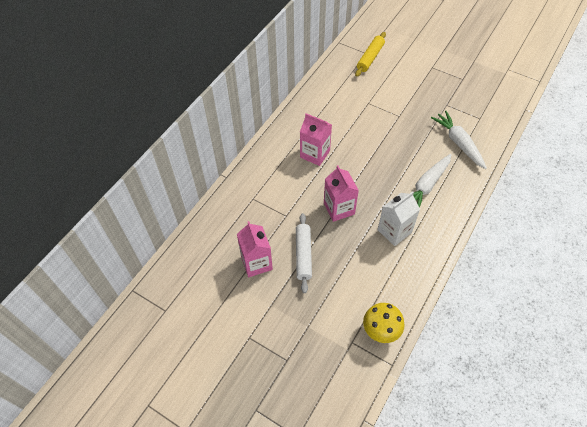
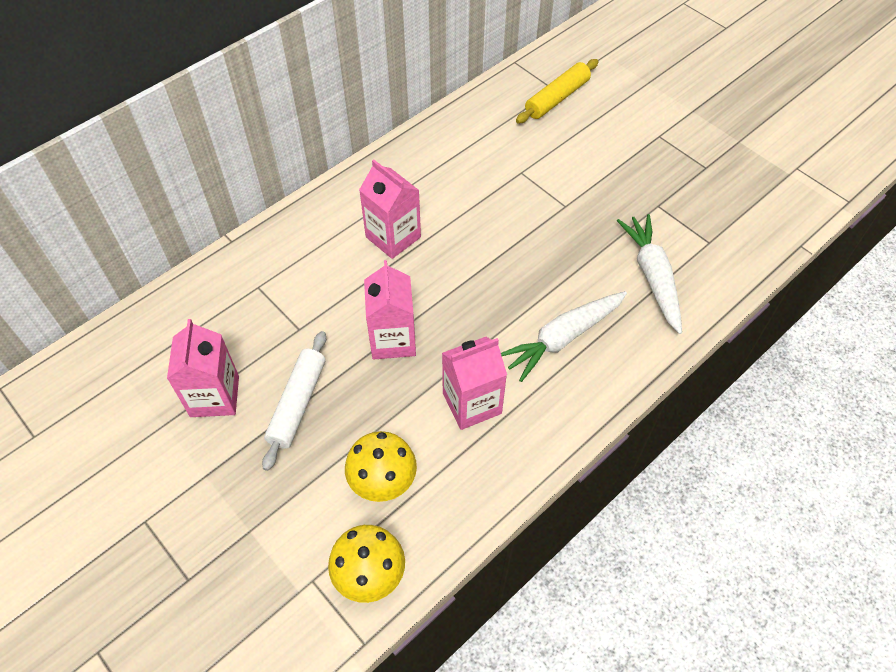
camera: 15 degrees right, 0 degrees up
(367, 284) = (383, 483): none -> yellow mushroom
(394, 231) = (472, 403): white carton -> pink carton

